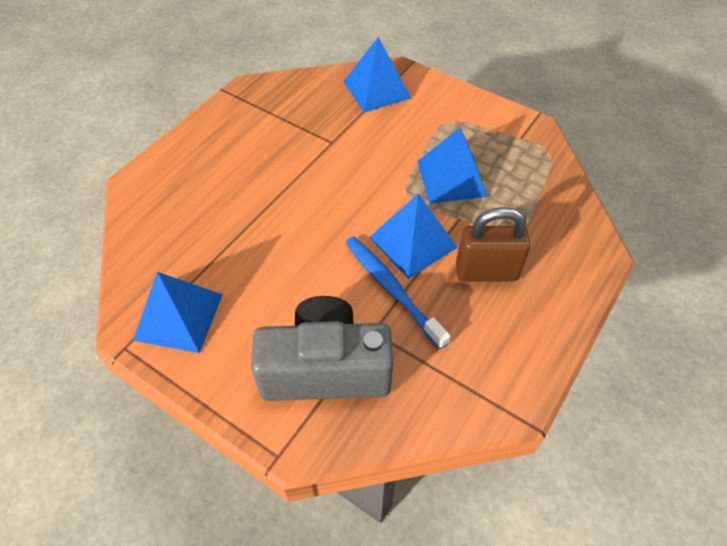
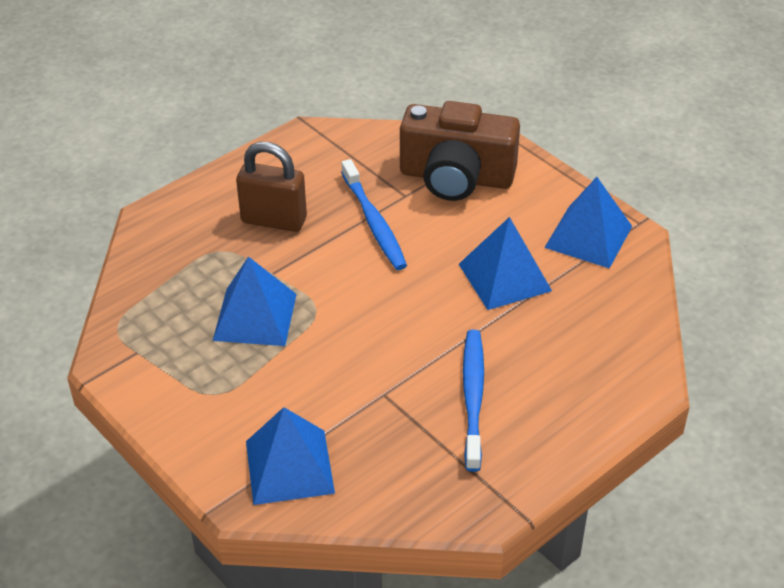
camera: 165 degrees left, 10 degrees down
(267, 151) = (473, 397): none -> blue toothbrush
(325, 369) = (456, 177): grey camera -> brown camera
(412, 242) = (334, 259): blue pyramid -> blue pyramid (505, 277)

